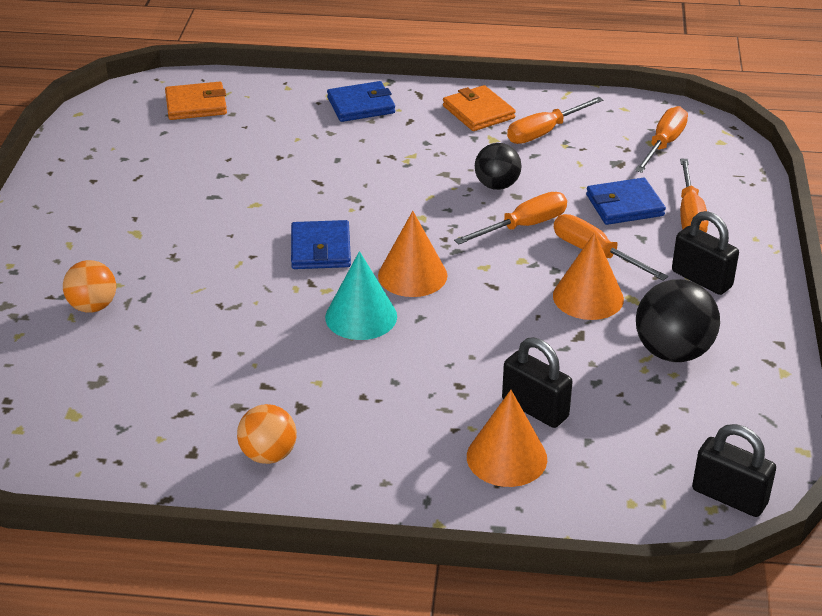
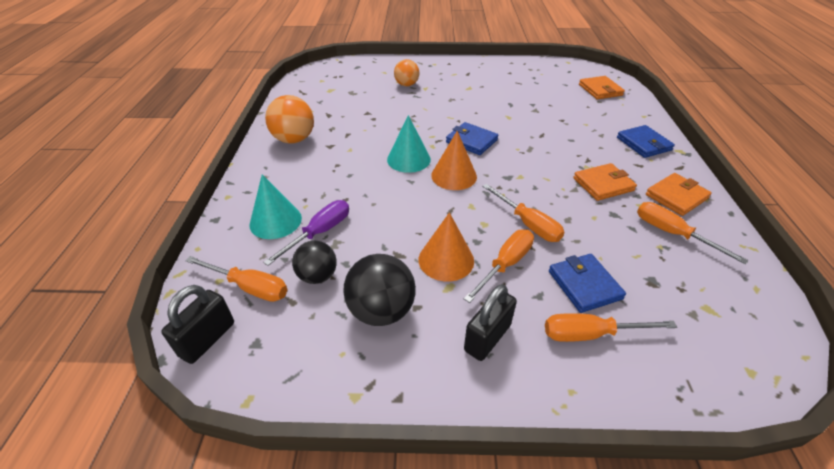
camera: 85 degrees right, 5 degrees up
(268, 455) = (294, 140): orange ball -> orange ball, size x1.51
(320, 249) = (471, 141): blue wallet -> blue wallet turned 45 degrees clockwise
(448, 156) = (603, 184): none -> orange wallet
(497, 185) = (576, 209): black ball -> black ball (317, 276)
(506, 457) = (275, 221): orange cone -> turquoise cone
(535, 409) = (319, 233): black padlock -> purple screwdriver
(663, 144) = (709, 318): orange screwdriver -> orange screwdriver (249, 287)

